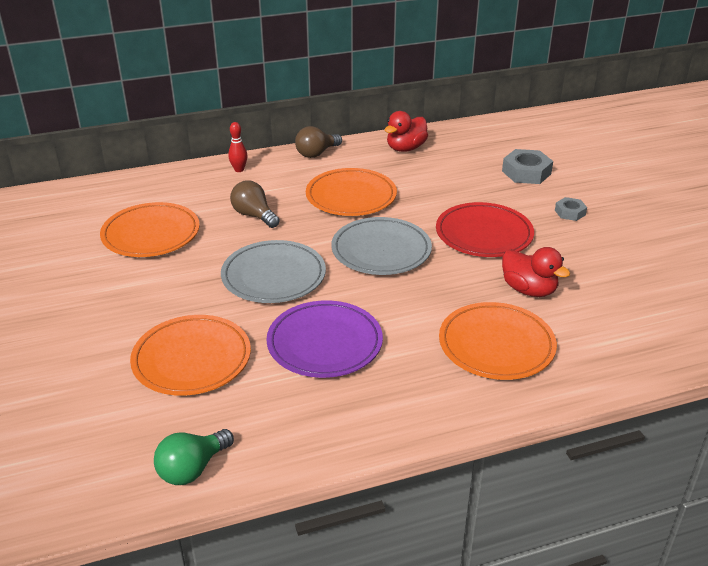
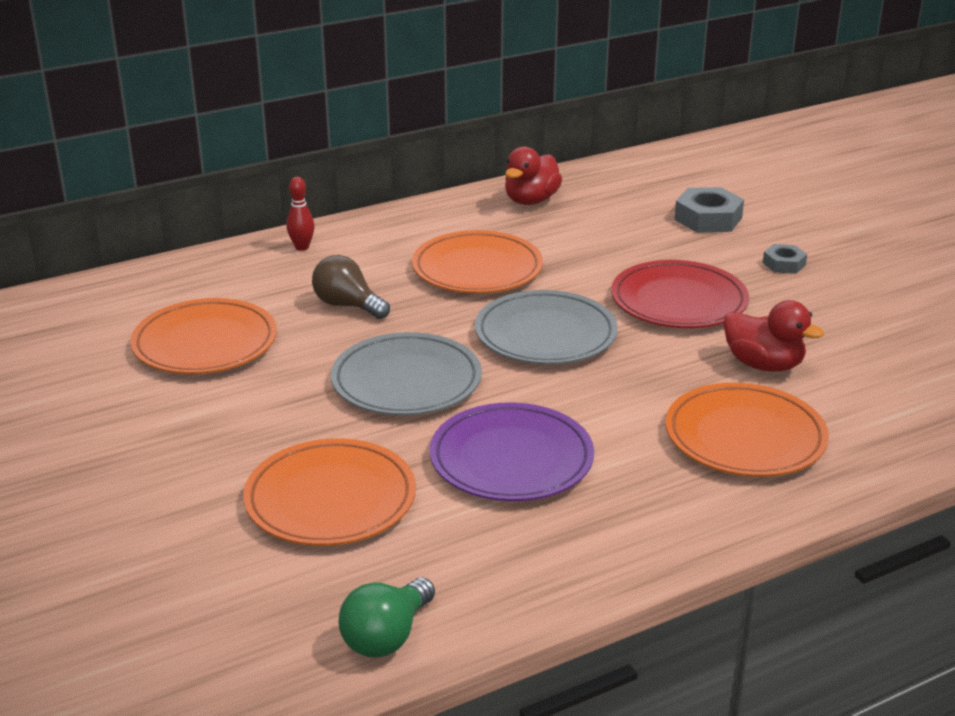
camera: 10 degrees left, 5 degrees down
(316, 153) = (406, 217): brown light bulb -> none

